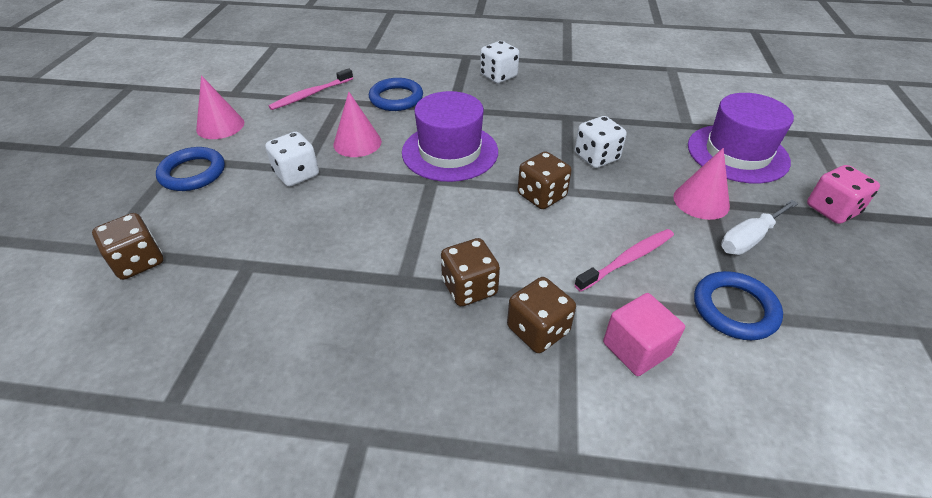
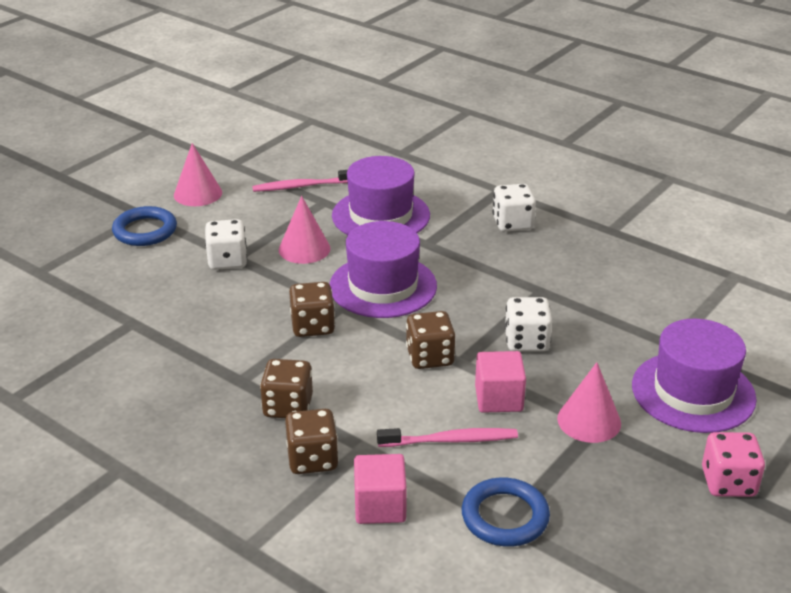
camera: 30 degrees right, 10 degrees down
(138, 262) = (58, 290): brown dice -> brown dice (313, 326)
(396, 98) = (381, 215): blue ring -> purple hat
(624, 209) = (498, 398): none -> pink cube
(749, 239) = (596, 471): white screwdriver -> none

